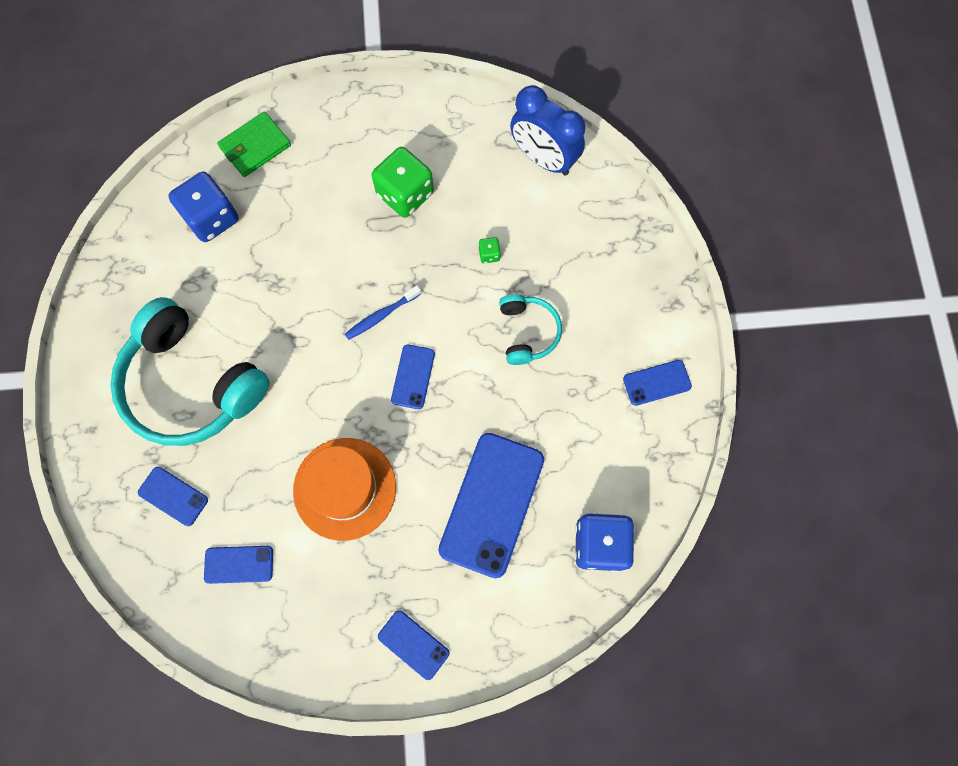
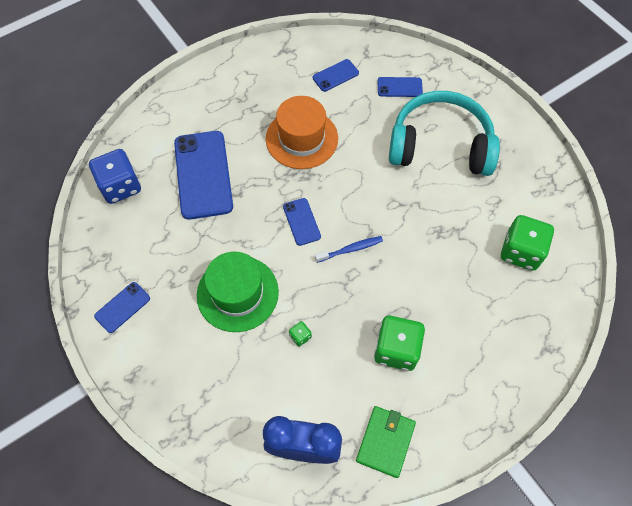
camera: 150 degrees right, 10 degrees down
(212, 218) = (520, 251): blue dice -> green dice
(255, 146) = (539, 323): green wallet -> green wallet (385, 441)
(381, 315) = (350, 249): blue toothbrush -> blue toothbrush turned 45 degrees clockwise
(413, 644) = (210, 87): blue phone -> none
(528, 332) = (237, 293): turquoise headphones -> green hat

